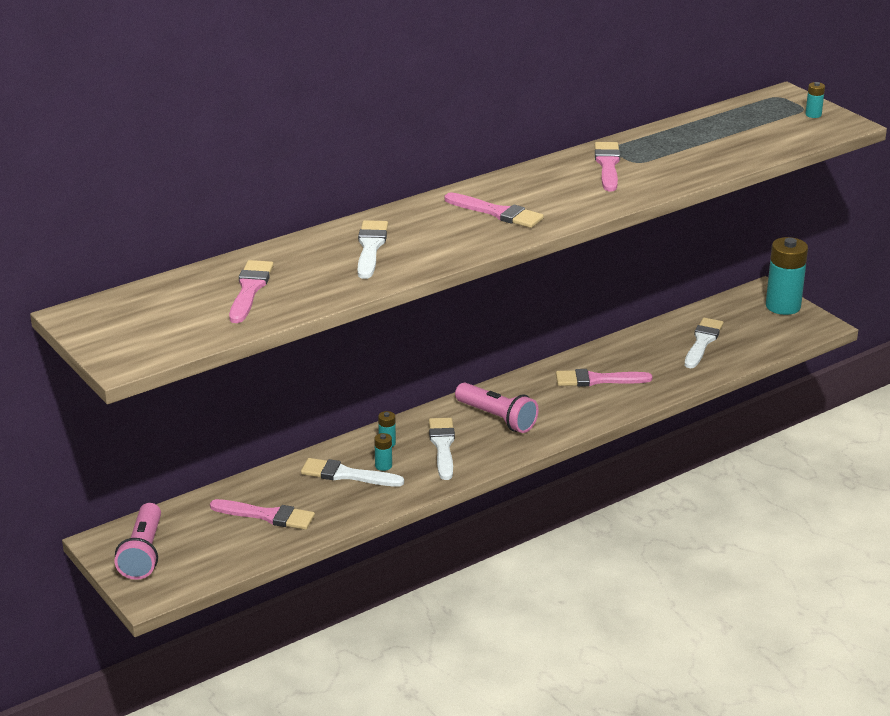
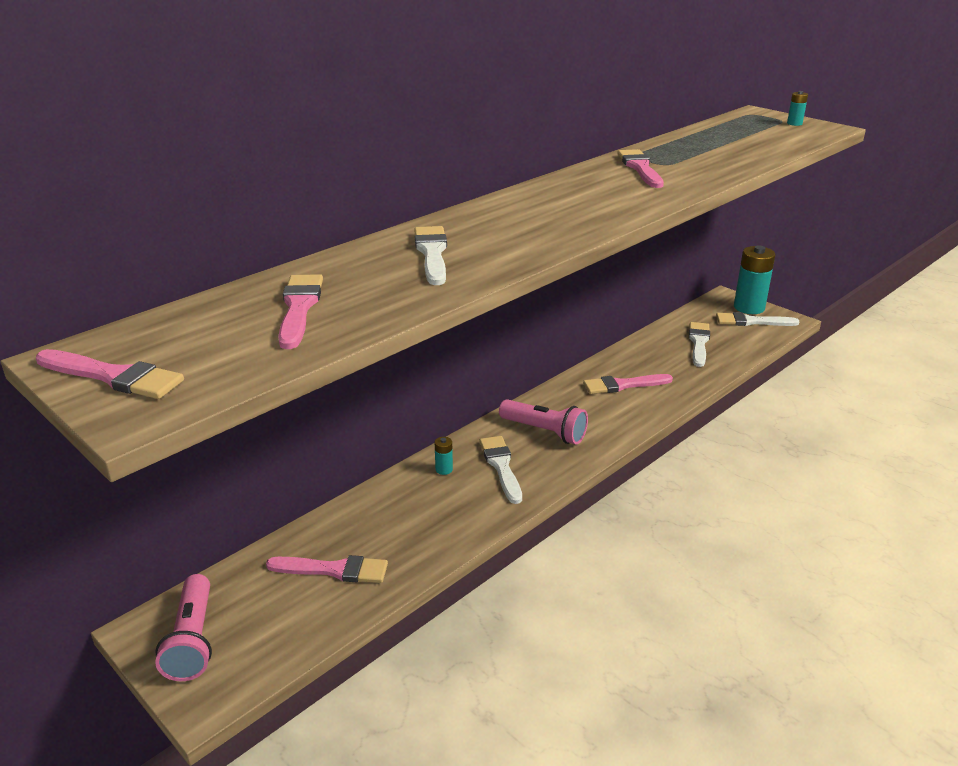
camera: 10 degrees left, 0 degrees up
(346, 475) = (411, 509): white brush -> white brush (752, 321)
(383, 466) = (447, 495): turquoise battery -> none
(497, 213) = (555, 212): pink brush -> pink brush (114, 376)

